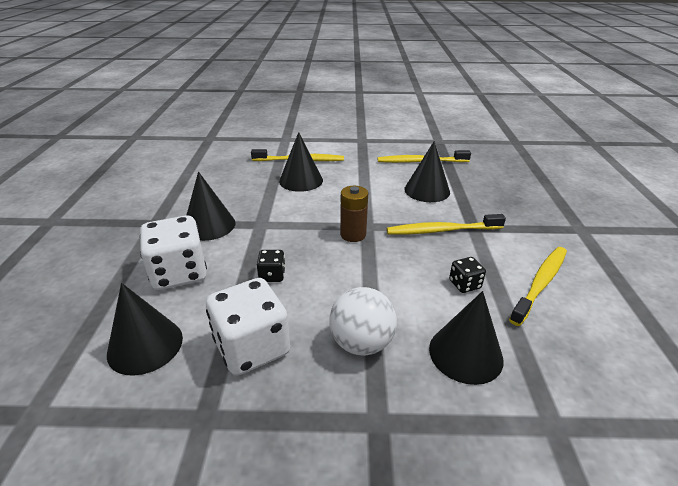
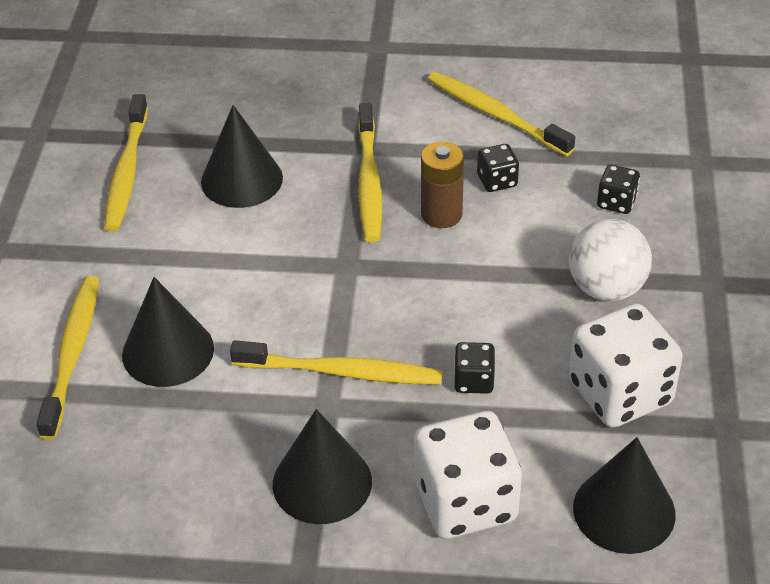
camera: 85 degrees left, 10 degrees up
(283, 228) = (342, 372): none -> yellow toothbrush
(353, 234) = (371, 283): brown battery -> brown battery (441, 214)
(465, 353) = (616, 202): black cone -> black dice

